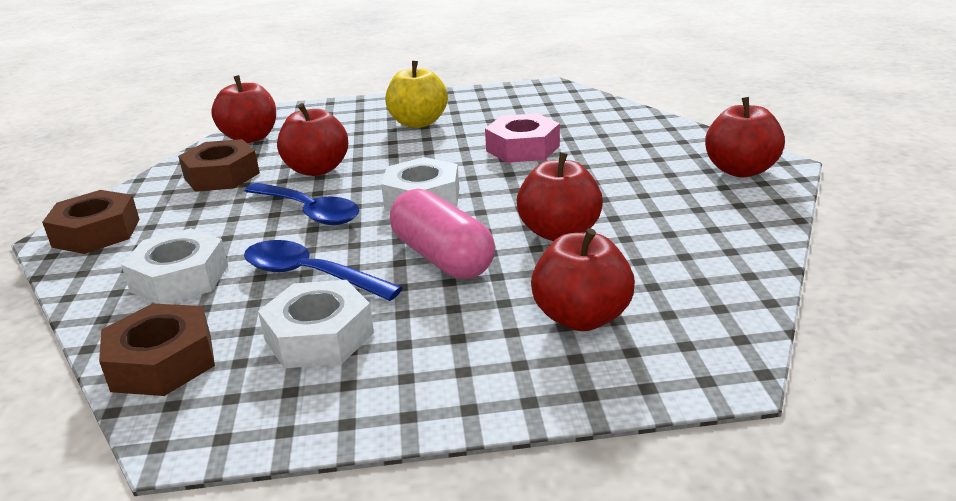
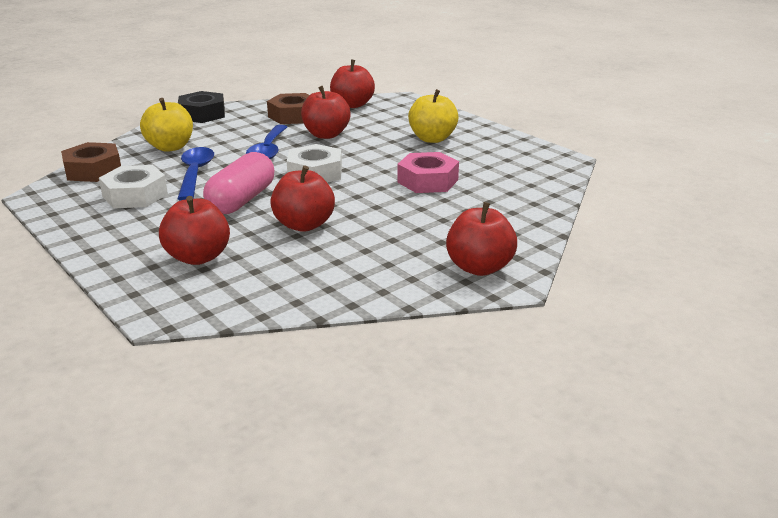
camera: 55 degrees right, 0 degrees up
(96, 233) = (202, 114): brown nut -> black nut
(180, 278) = (170, 147): white nut -> yellow apple

